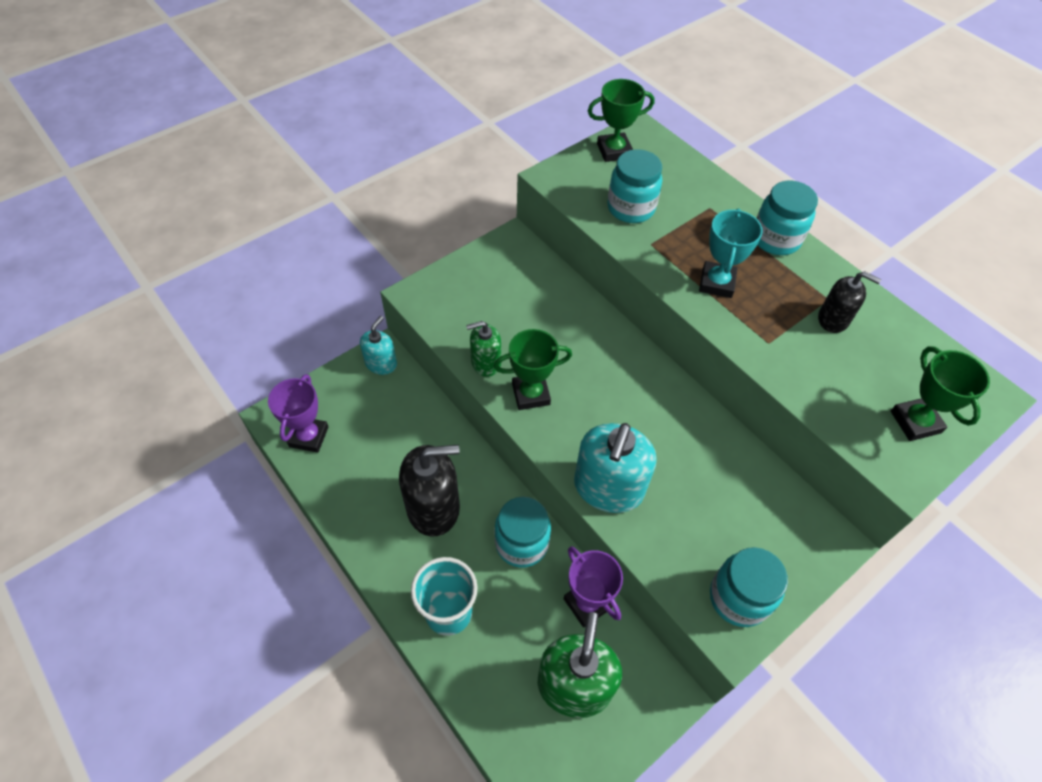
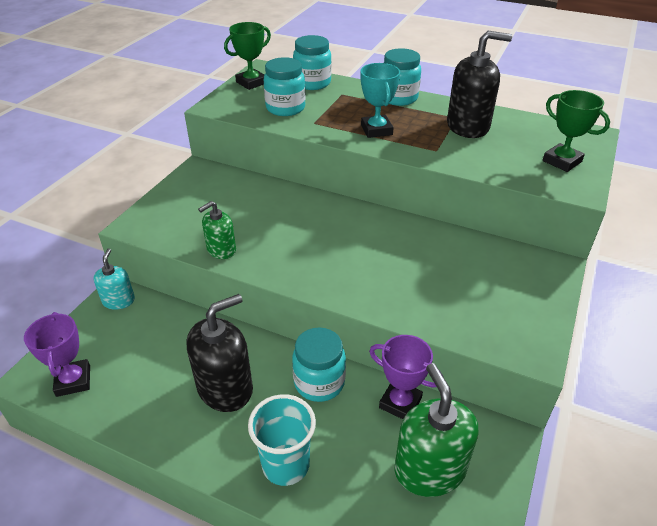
camera: 25 degrees left, 15 degrees down
(531, 394) = (272, 257): green trophy -> none
(608, 488) = (374, 295): turquoise soap dispenser -> none
(738, 598) = (520, 327): turquoise jar -> turquoise jar (312, 83)
(833, 319) = (468, 126): black soap dispenser -> black soap dispenser, size x1.74

